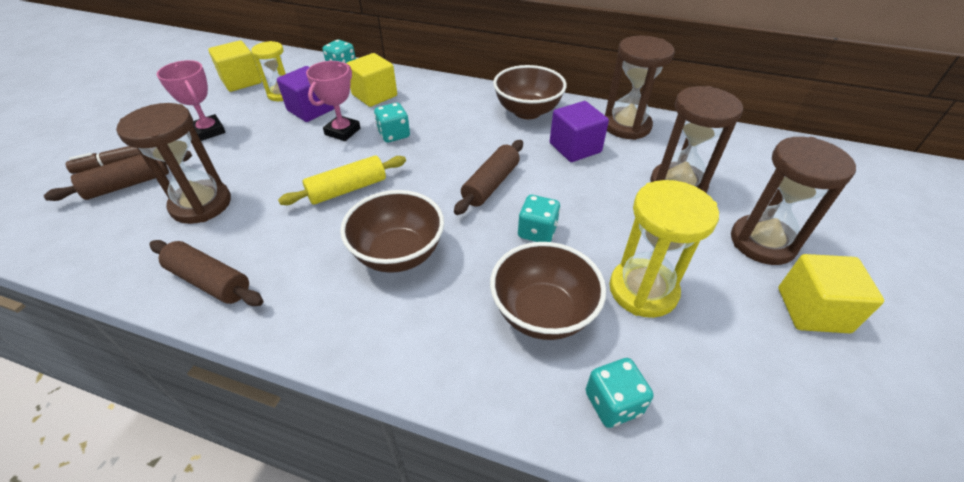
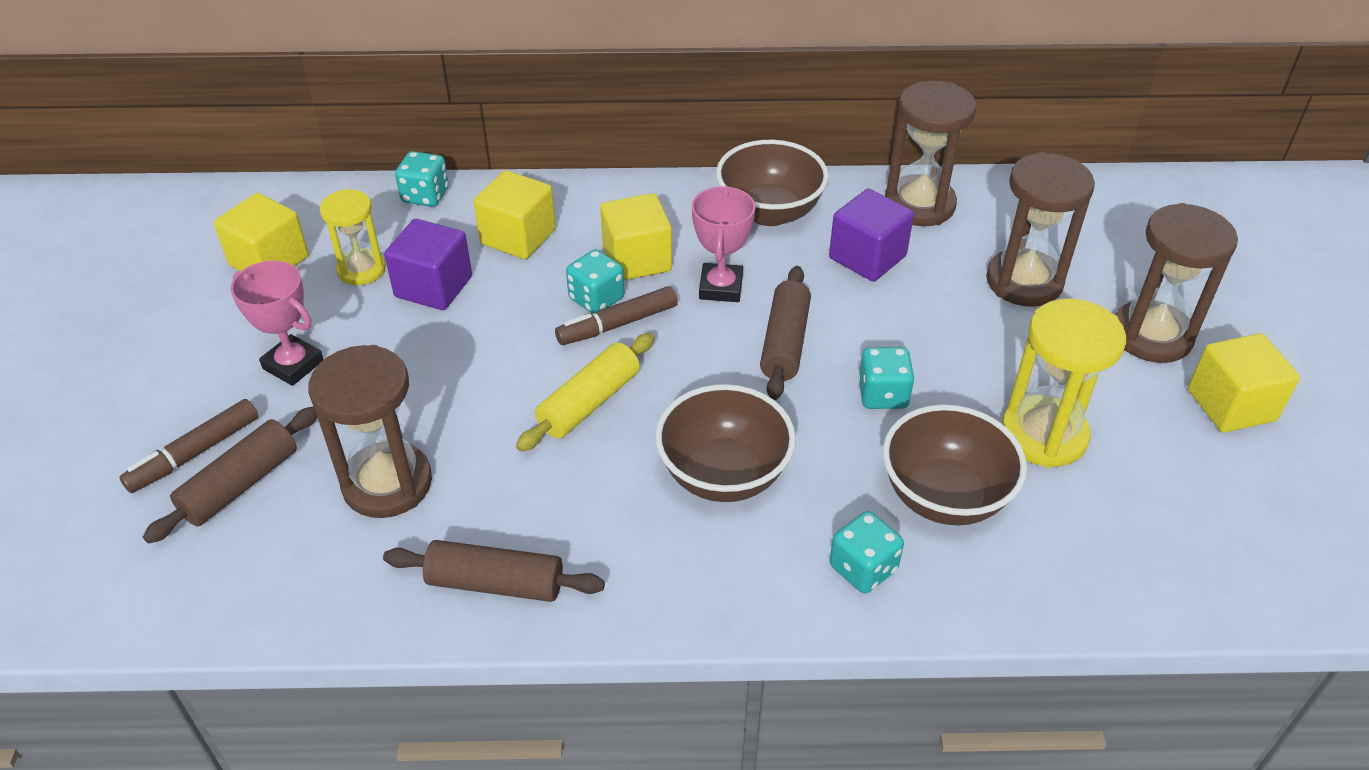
camera: 20 degrees left, 0 degrees up
(342, 131) = (513, 312): pink trophy -> pink trophy (721, 287)
(396, 150) = (617, 324): none -> brown marker
(432, 119) = (637, 259): none -> yellow cube
(613, 403) = (1068, 571): turquoise dice -> turquoise dice (863, 568)

